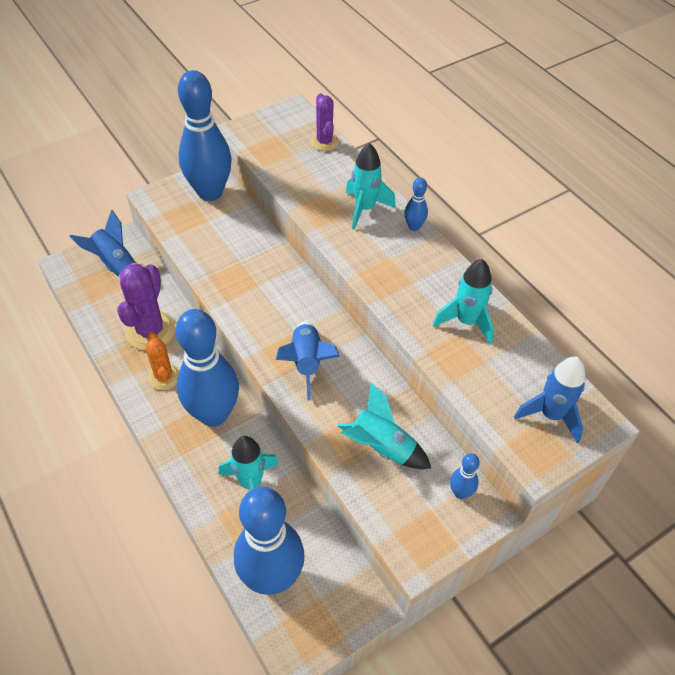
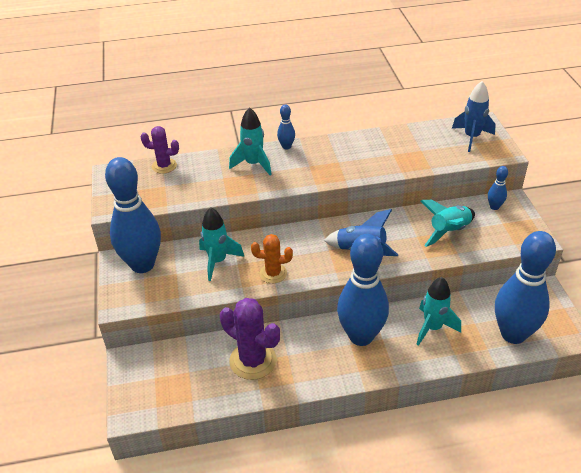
camera: 65 degrees left, 10 degrees down
(116, 265) = (158, 372): blue rocket -> none
(164, 377) = (308, 361): orange cactus -> orange cactus (273, 273)
(466, 321) = (385, 148): turquoise rocket -> turquoise rocket (218, 261)

